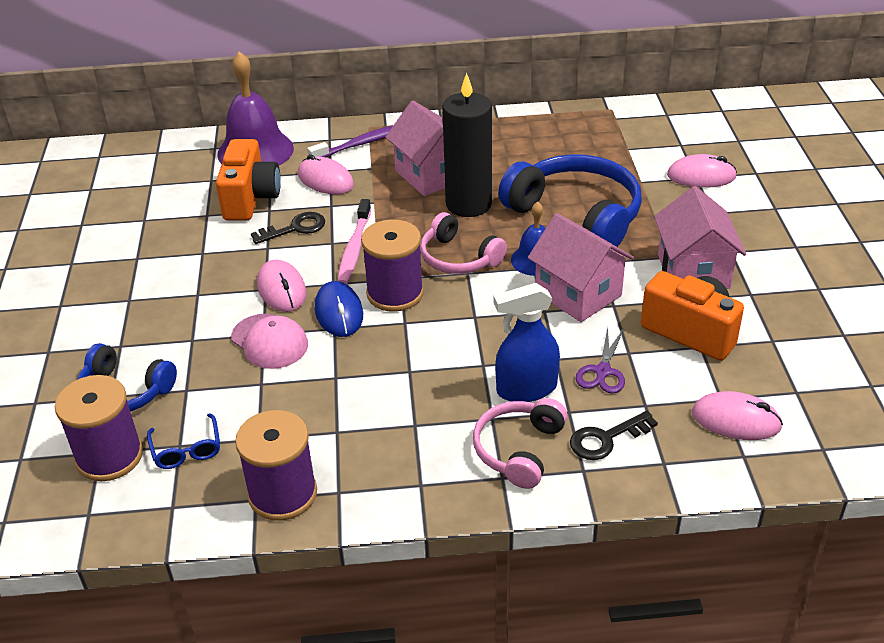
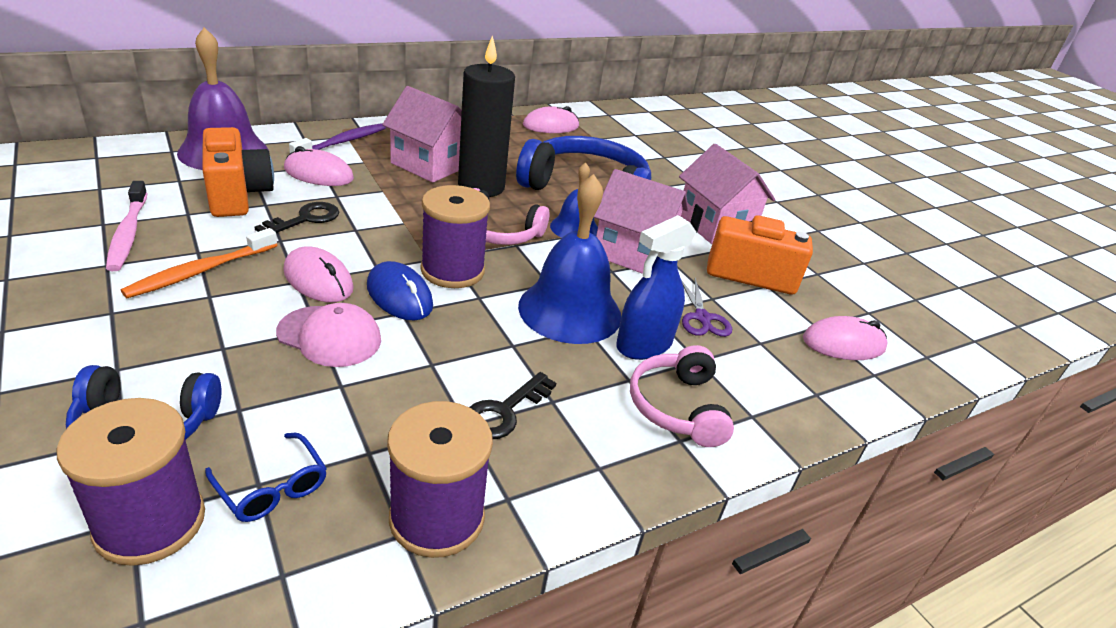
camera: 30 degrees left, 5 degrees down
(198, 271) = (201, 271): none -> orange toothbrush
(354, 248) = (384, 233): pink toothbrush -> pink toothbrush (128, 233)
(478, 346) = (570, 310): none -> blue bell
(606, 439) = (751, 380): black key -> black key (505, 411)
(701, 176) = (667, 156): pink mouse -> pink mouse (551, 126)

